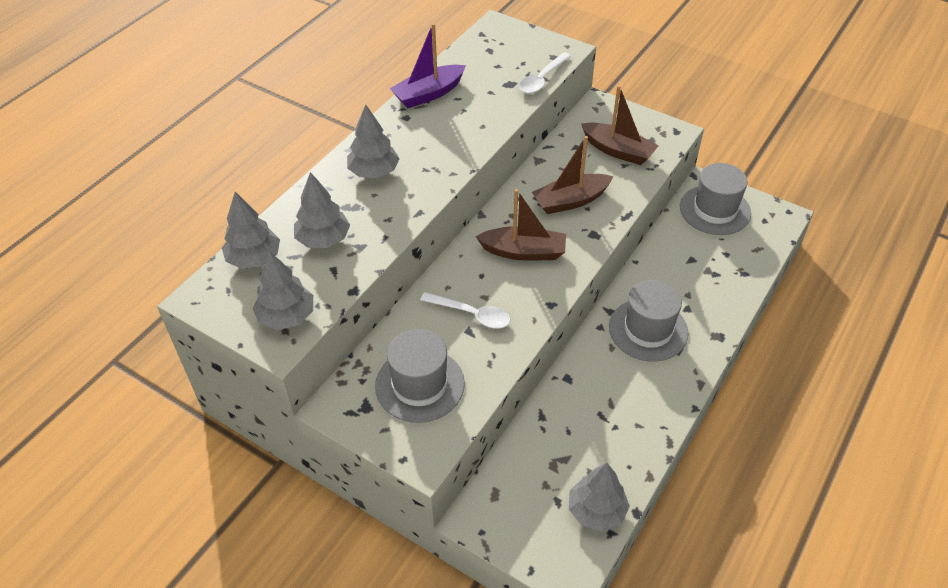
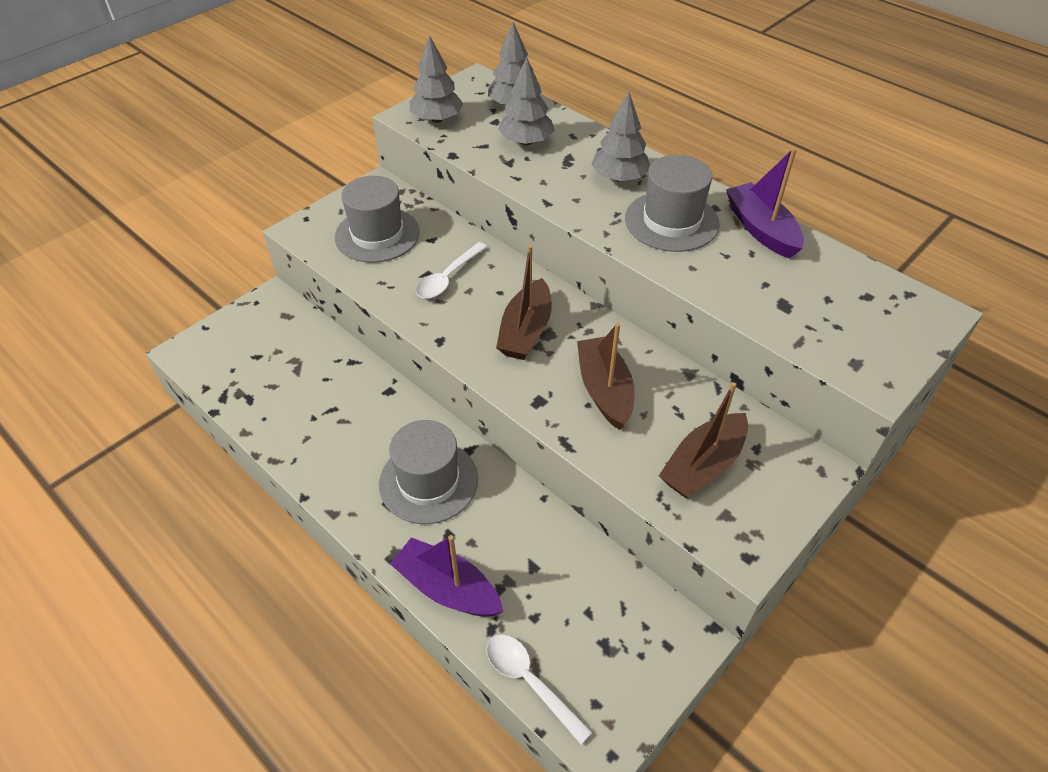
camera: 100 degrees right, 0 degrees up
(542, 79) = (796, 340): white spoon -> white spoon (530, 682)
(596, 511) = (232, 382): grey tree -> none
(715, 210) = (629, 633): grey hat -> grey hat (671, 221)
(728, 301) = (447, 588): none -> purple boat

